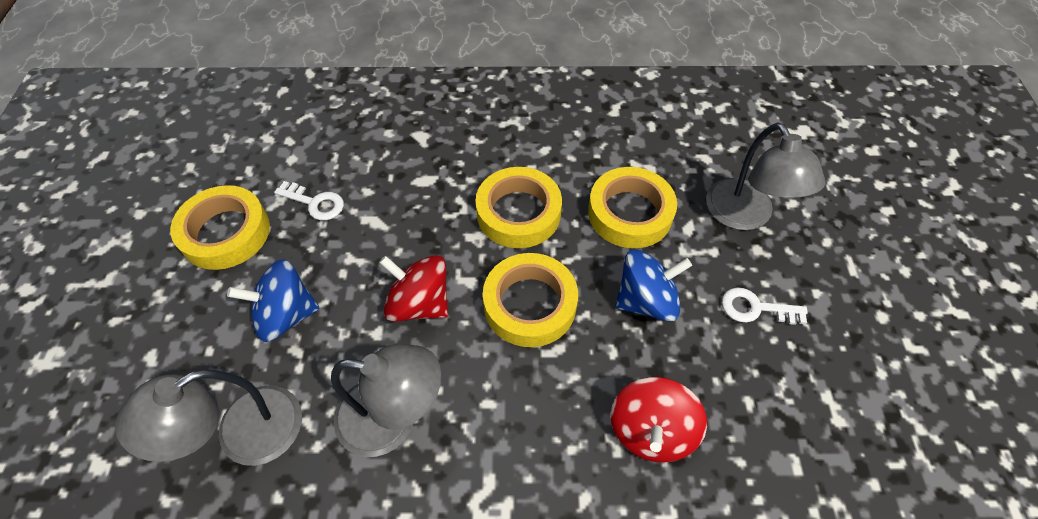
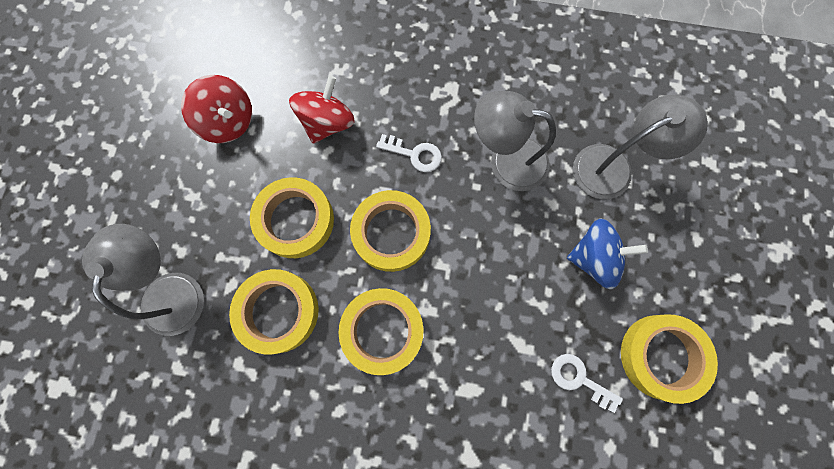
camera: 170 degrees left, 20 degrees up
(419, 303) = (482, 250): red spinning top -> red spinning top (229, 122)
(646, 300) = (295, 220): blue spinning top -> yellow tape
(755, 308) = (210, 198): white key -> white key (414, 154)

